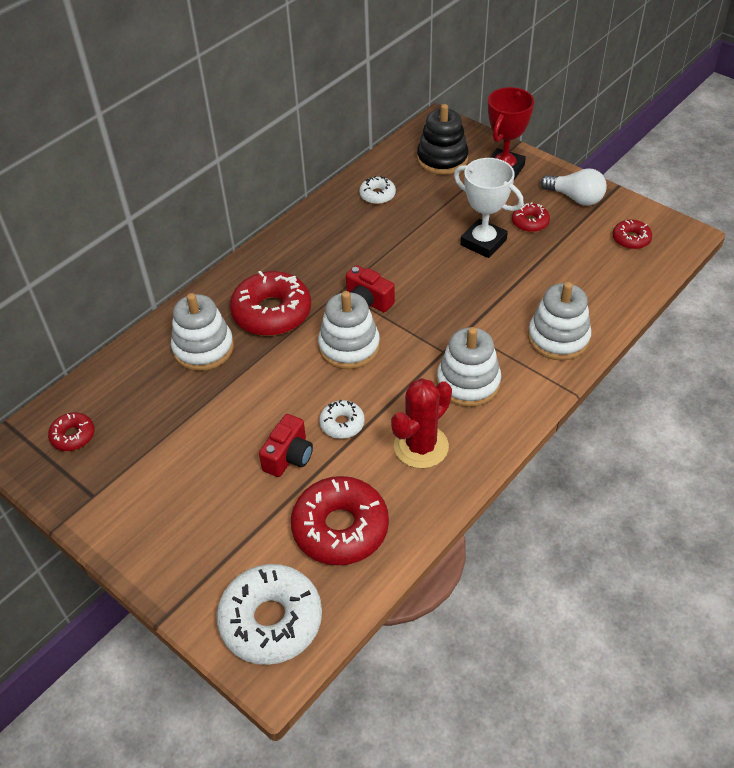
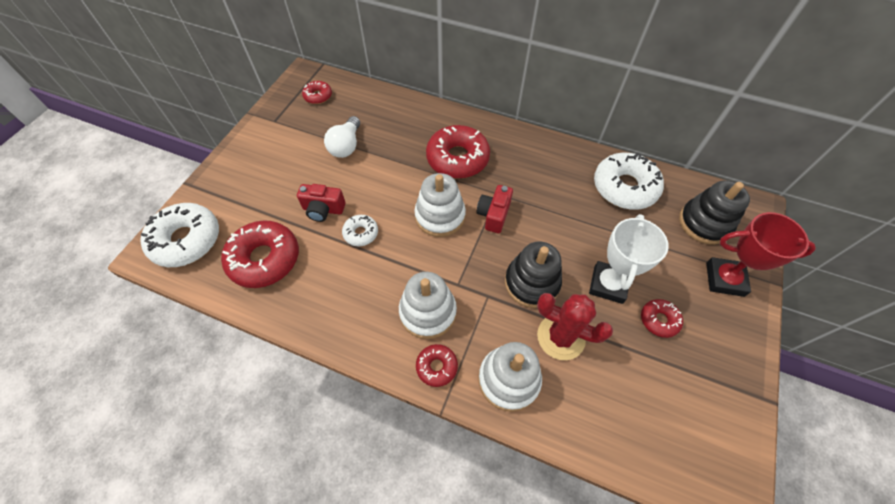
camera: 70 degrees right, 10 degrees up
(203, 348) = (409, 132): white stacking toy -> none
(377, 195) = (624, 187): white donut -> white donut, size x1.98
(421, 446) = (350, 293): red cactus -> red cactus (561, 337)
(462, 294) = (531, 283): none -> black stacking toy
(575, 198) = (723, 358): white light bulb -> white light bulb (346, 146)
(631, 239) = (690, 432): red donut -> red donut (436, 367)

